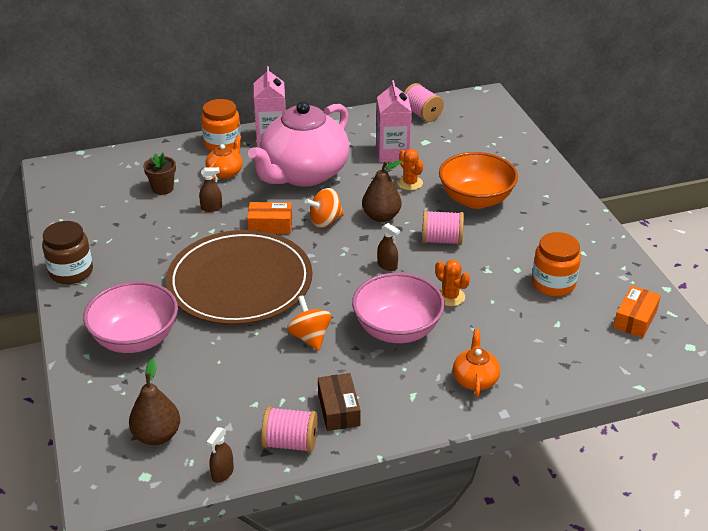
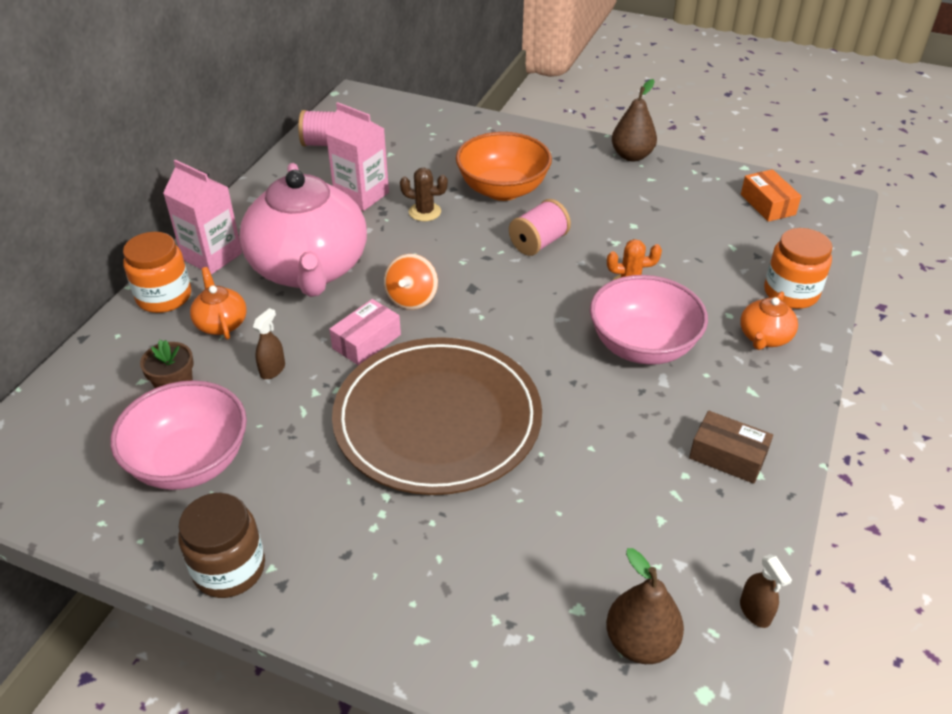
camera: 50 degrees left, 5 degrees up
(135, 338) = (439, 570): pink bowl -> pink bowl (190, 462)
(270, 225) = (366, 341): orange box -> pink box
(290, 443) = (749, 524): pink spool -> none
(310, 337) = (591, 415): orange spinning top -> none
(381, 217) = (454, 258): brown pear -> brown pear (632, 156)
(387, 266) = (536, 298): brown spray bottle -> none
(410, 183) = (425, 212): orange cactus -> brown cactus
(475, 379) = (764, 337): orange teapot -> orange teapot turned 105 degrees counterclockwise
(553, 283) = (675, 218): orange jar -> orange jar (791, 293)

